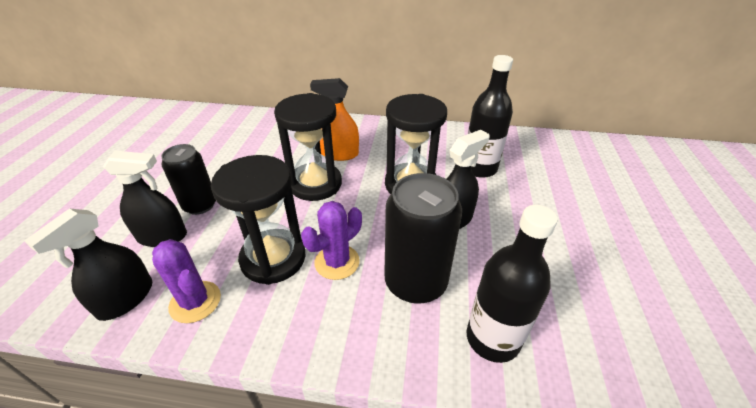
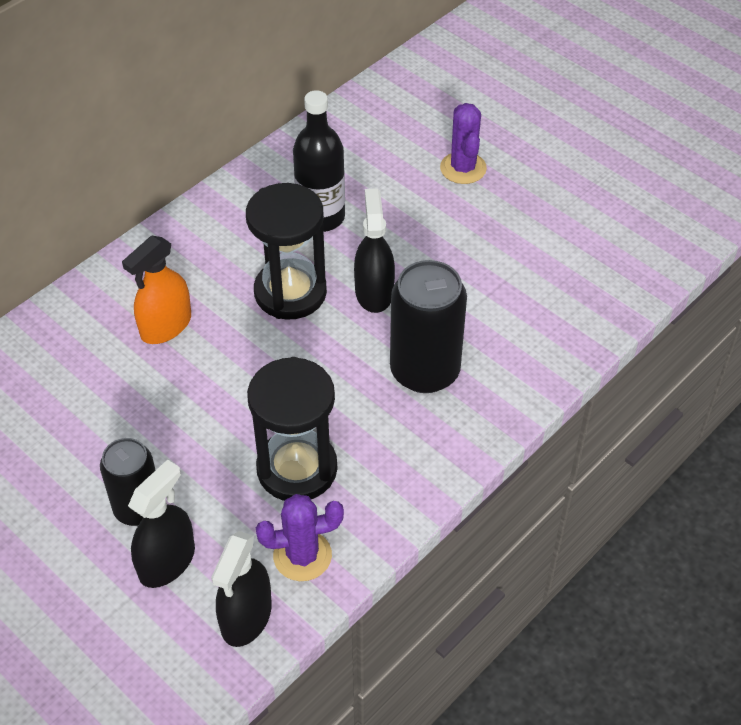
camera: 55 degrees left, 10 degrees up
(125, 299) = (246, 617): black spray bottle -> black spray bottle turned 45 degrees clockwise
(315, 184) = (205, 378): black hourglass -> none
(337, 262) = (348, 418): purple cactus -> purple cactus (463, 168)
(492, 338) = (520, 355): black bottle -> none

